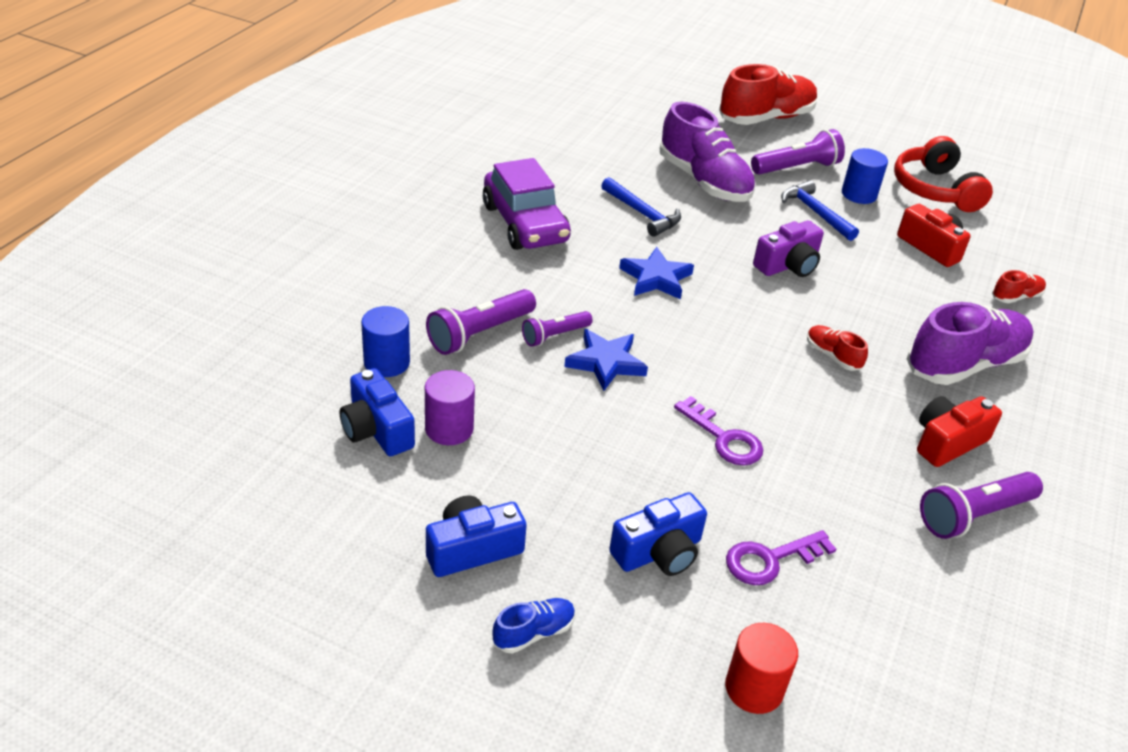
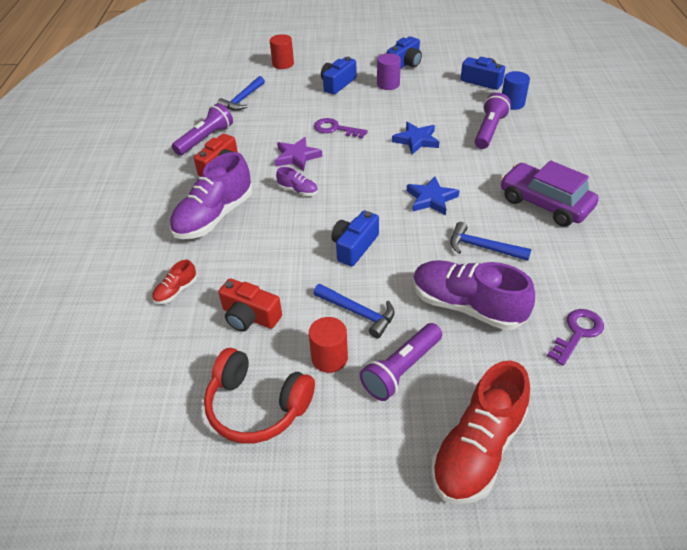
camera: 160 degrees right, 5 degrees up
(449, 429) = (455, 91): purple cylinder -> purple cylinder (388, 84)
(533, 633) = (364, 53): blue shoe -> none
(554, 336) = (453, 143): purple flashlight -> none
(770, 560) = (292, 95): purple key -> purple key (577, 333)
(788, 265) = (354, 246): purple camera -> blue camera
(814, 411) = (297, 157): none -> purple star
(832, 356) = (298, 190): red shoe -> purple shoe
(859, 194) = (329, 358): blue cylinder -> red cylinder
(884, 596) = (242, 99): none -> blue hammer
(935, 190) = (257, 406): red headphones -> red headphones turned 150 degrees clockwise

